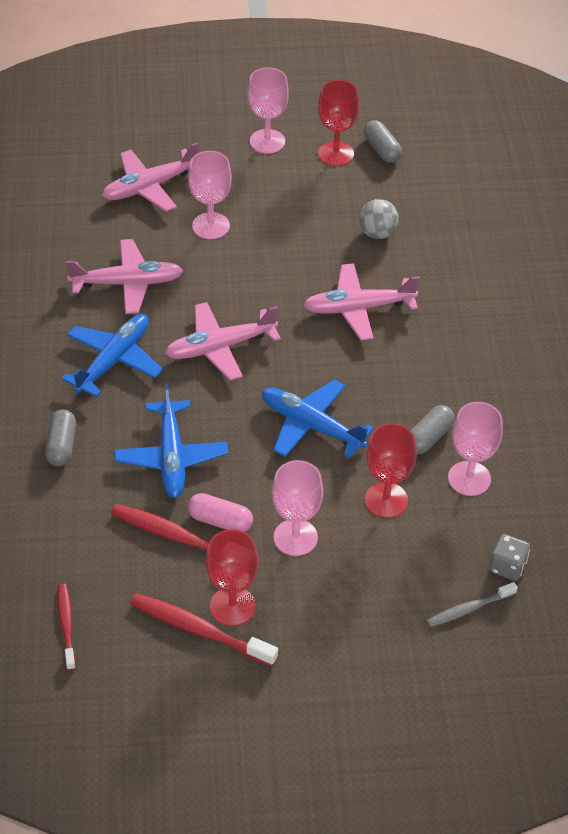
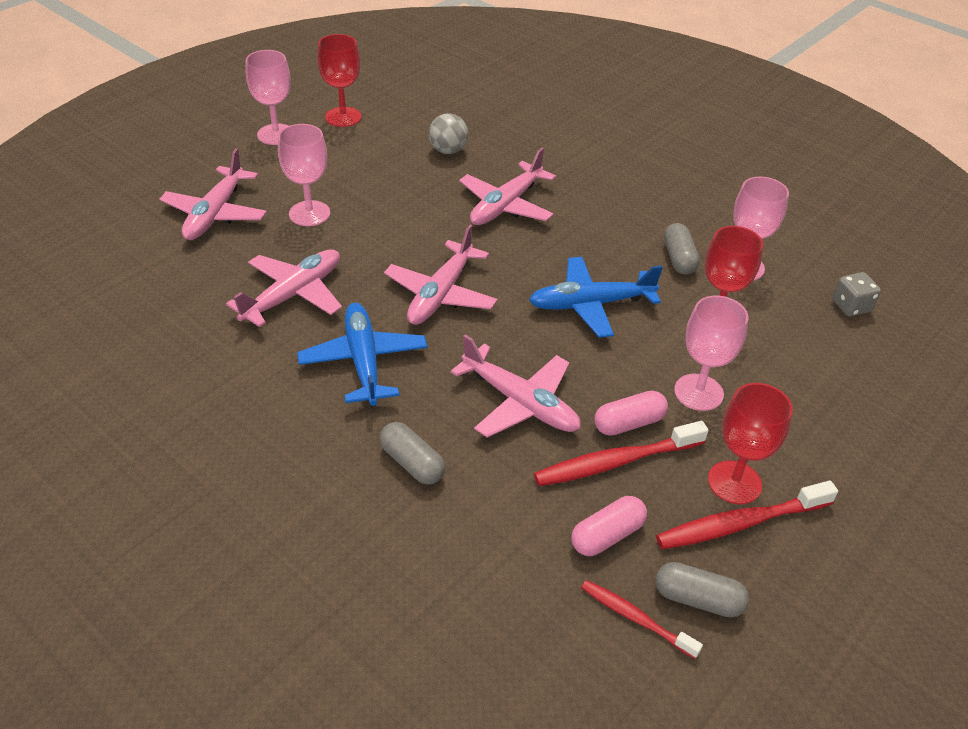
camera: 45 degrees left, 5 degrees down
(113, 572) = (607, 536): none -> pink capsule
(171, 457) = (519, 402): blue plane -> pink plane
(381, 150) = (374, 99): grey capsule -> grey capsule (698, 599)
(469, 609) = (875, 352): grey toothbrush -> none

